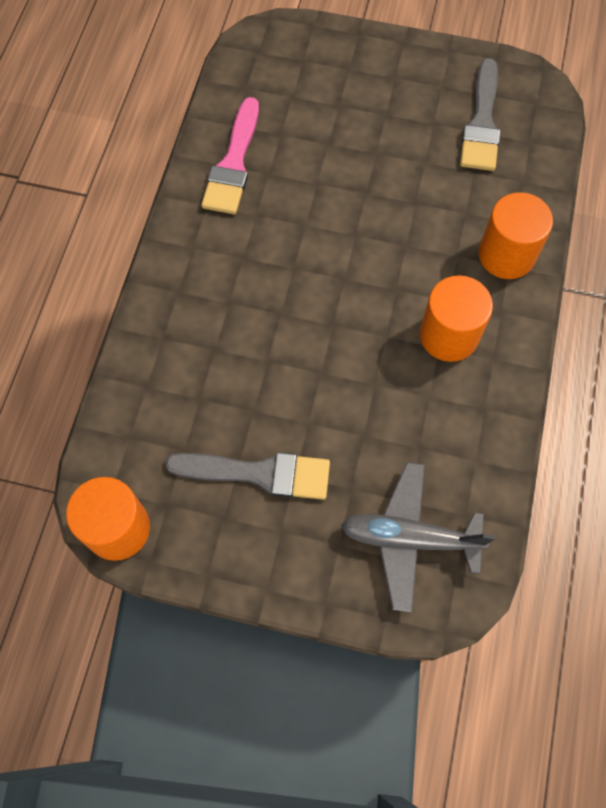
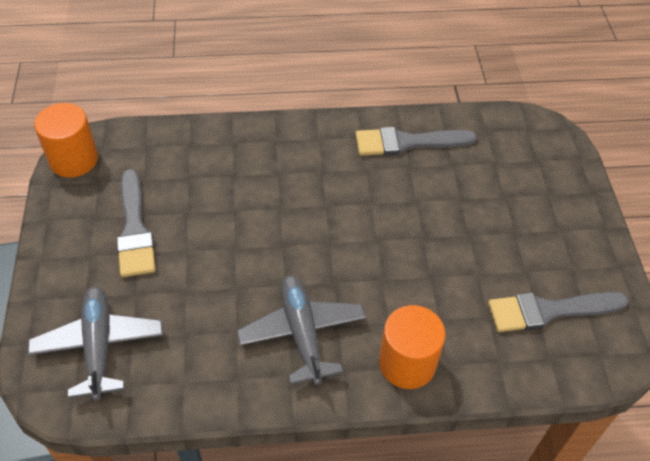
camera: 70 degrees right, 15 degrees down
(233, 163) = (408, 142): pink brush -> grey brush
(449, 335) = (302, 333): orange cylinder -> grey plane

